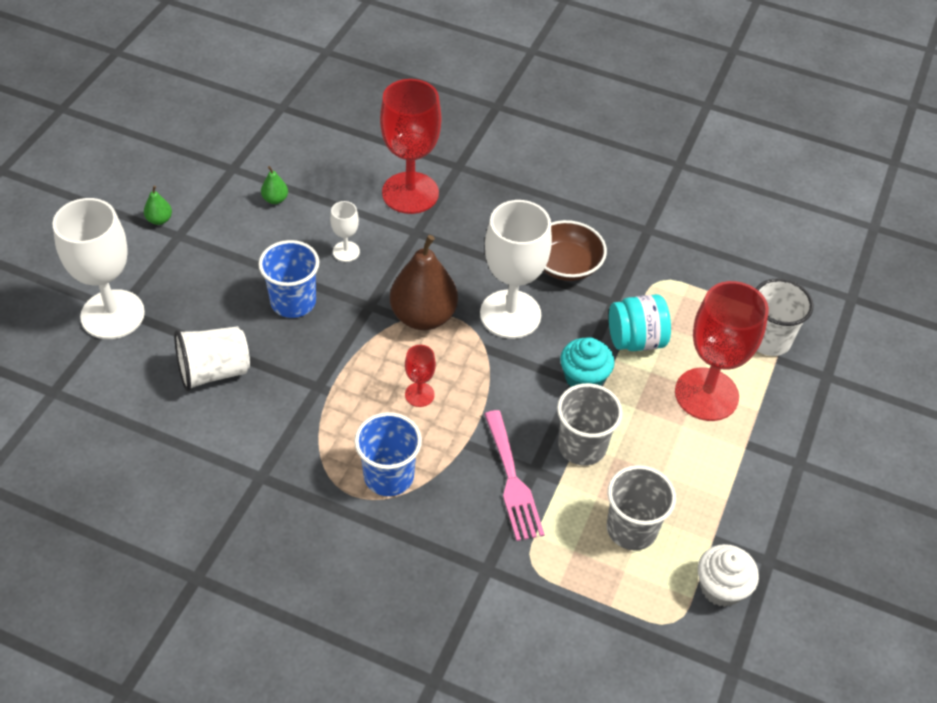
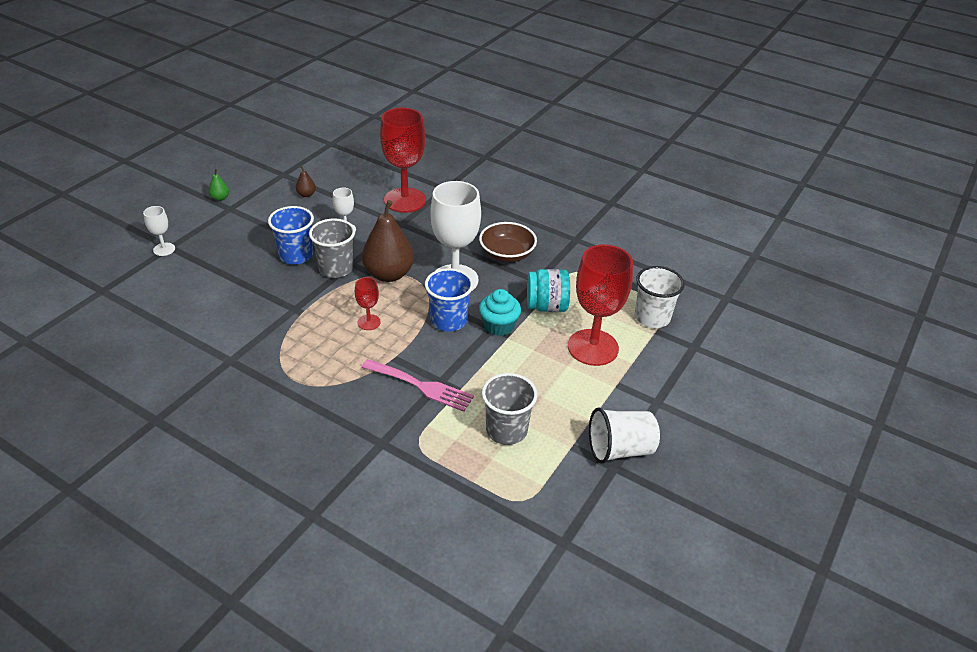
camera: 10 degrees right, 10 degrees down
(112, 314) = (164, 249): white goblet -> white goblet, size x0.46
(214, 371) = (222, 291): white cup -> white cup (620, 449)
(275, 199) = (306, 194): green pear -> brown pear
(388, 476) = (327, 371): blue cup -> blue cup (448, 320)
(512, 481) = (421, 386): pink fork -> pink fork turned 60 degrees counterclockwise
(582, 446) = (483, 370): grey cup -> grey cup (336, 268)
(721, 587) = (569, 481): white cupcake -> none

